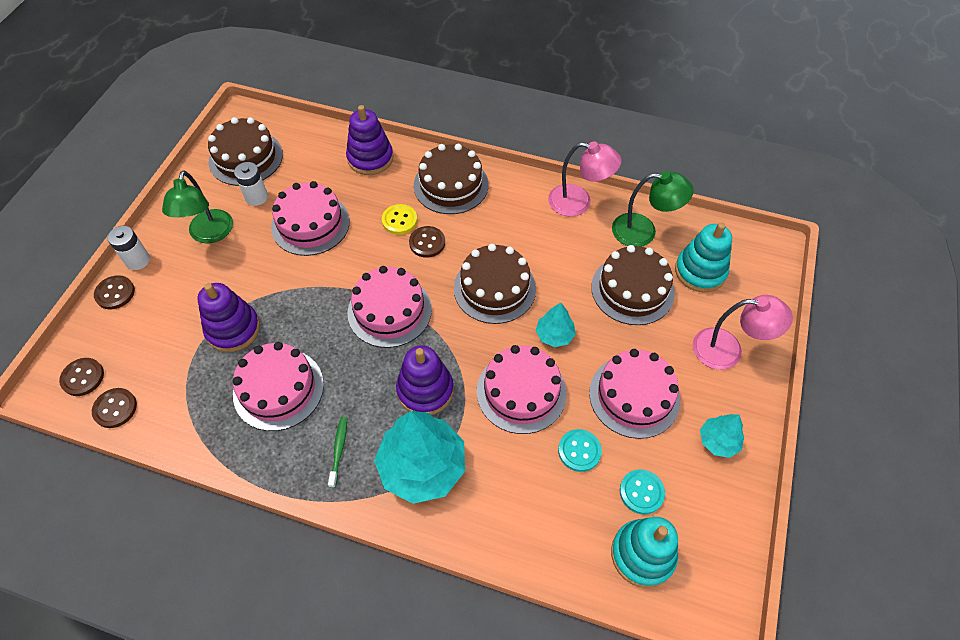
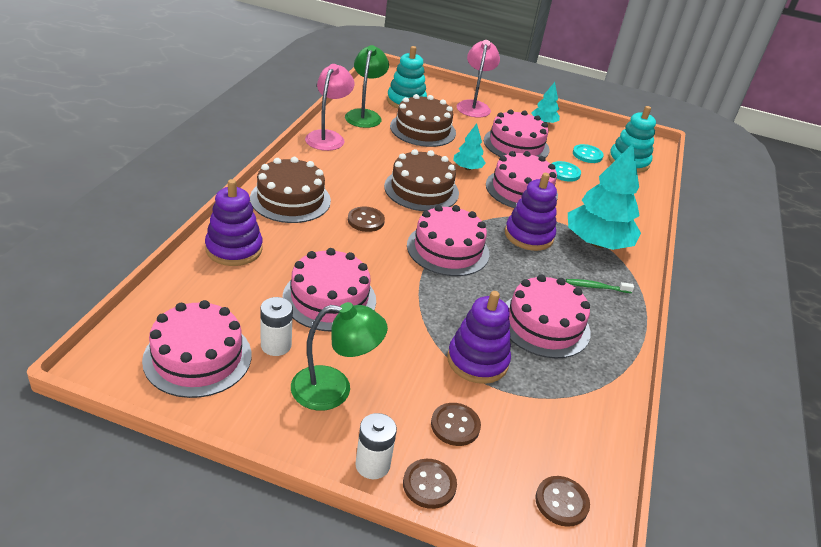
camera: 95 degrees left, 20 degrees down
(115, 408) = (595, 461): brown button -> brown button (455, 425)
(246, 158) = (197, 357): brown cake -> pink cake
(399, 220) = (333, 235): yellow button -> none

